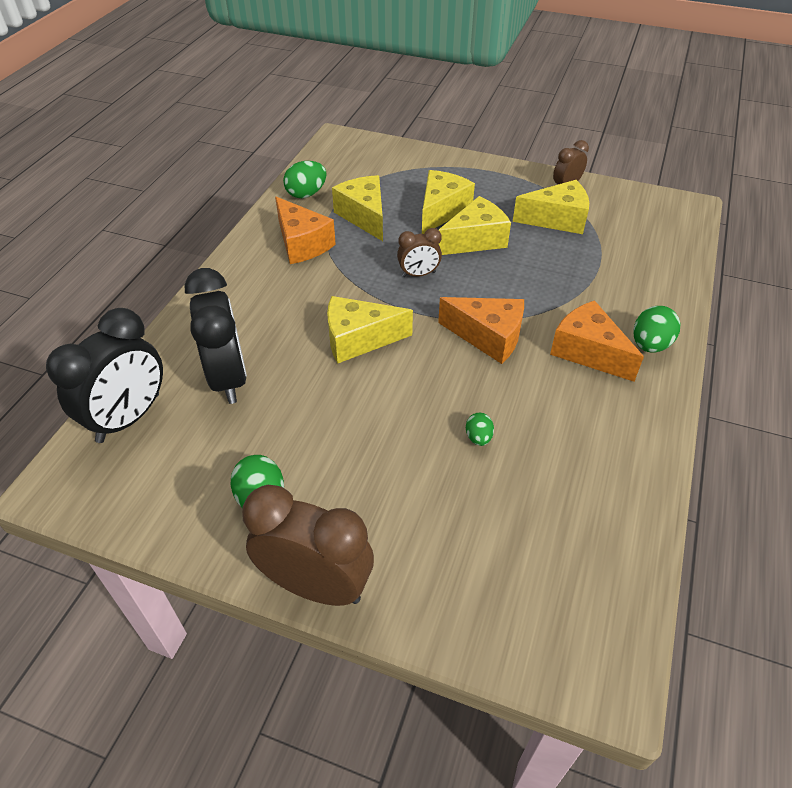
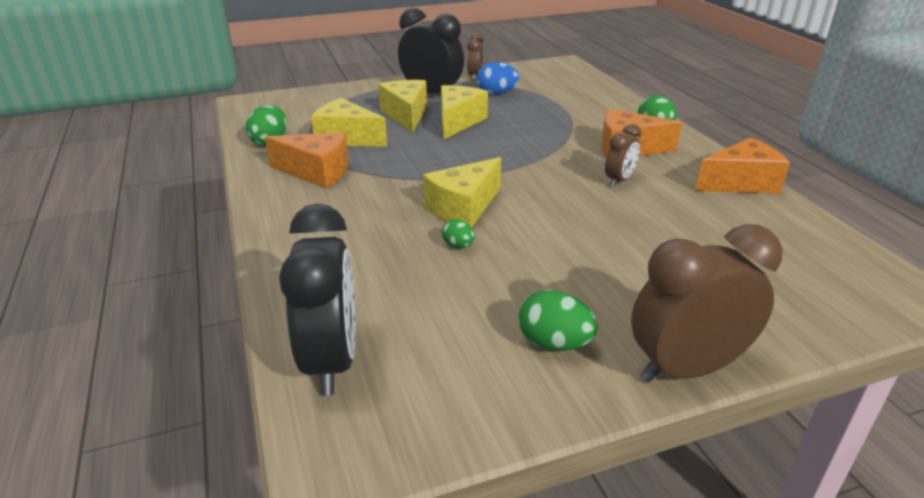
camera: 40 degrees left, 15 degrees down
(228, 378) = (389, 282): black clock -> black clock (431, 94)
(418, 274) = (447, 154): brown clock -> brown clock (619, 180)
(478, 438) = (640, 221): green egg -> green egg (458, 246)
(488, 337) = (554, 167): orange cheese -> orange cheese (741, 183)
(557, 219) = (496, 93): yellow cheese -> blue egg

